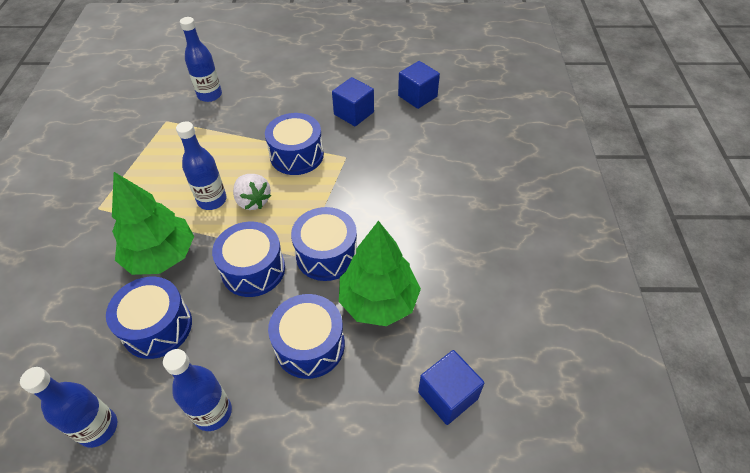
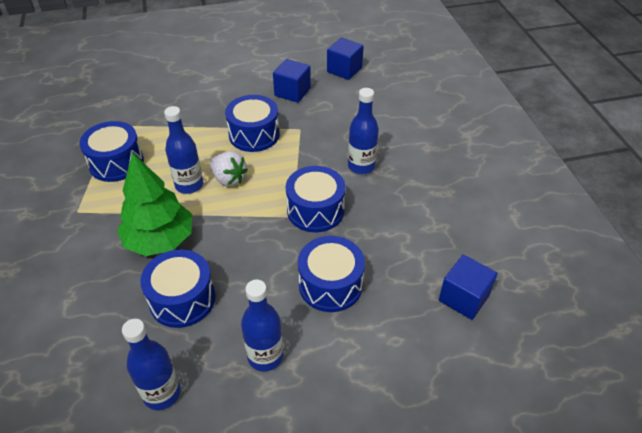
camera: 15 degrees left, 5 degrees down
(209, 95) = (147, 97): blue bottle -> blue bottle (361, 166)
(253, 269) = (253, 235): blue drum -> blue drum (116, 163)
(378, 301) = (376, 238): green tree -> none

